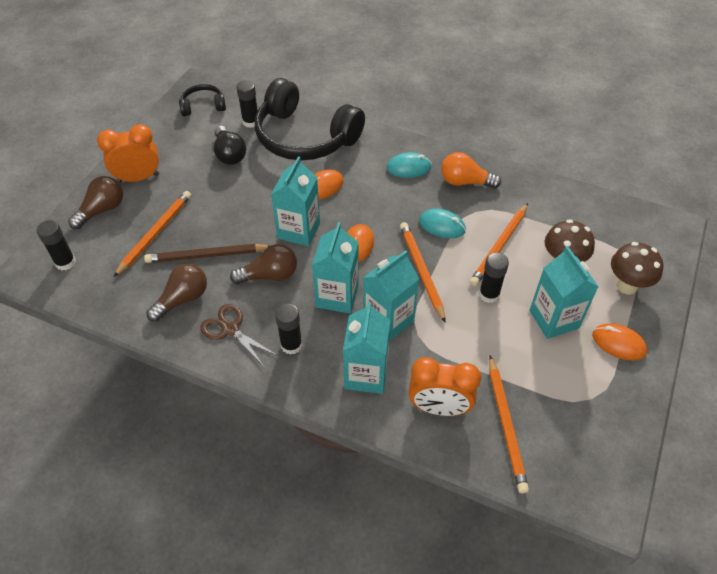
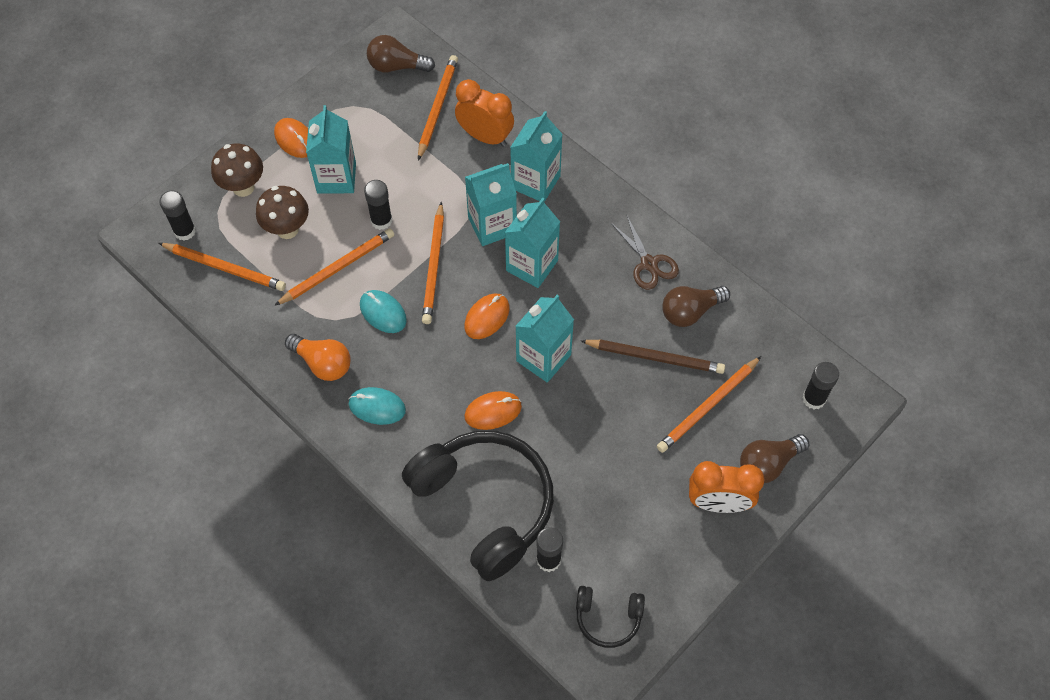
camera: 160 degrees left, 10 degrees up
(229, 154) = (593, 506): black light bulb -> none
(270, 275) = (592, 311): brown light bulb -> brown light bulb (396, 66)
(291, 345) = (594, 230): black glue stick -> black glue stick (185, 231)
(587, 221) = (225, 268): none -> orange pencil

